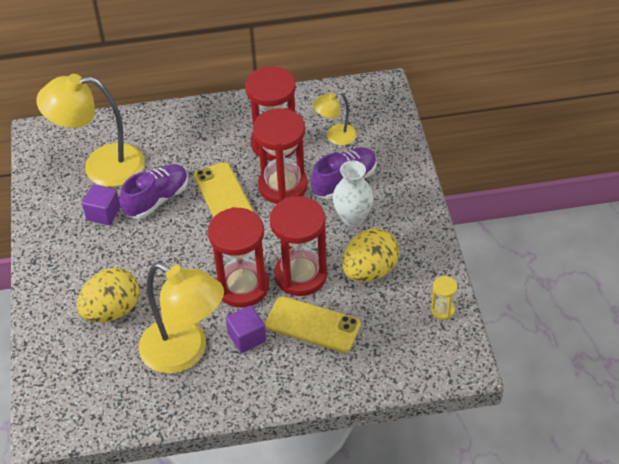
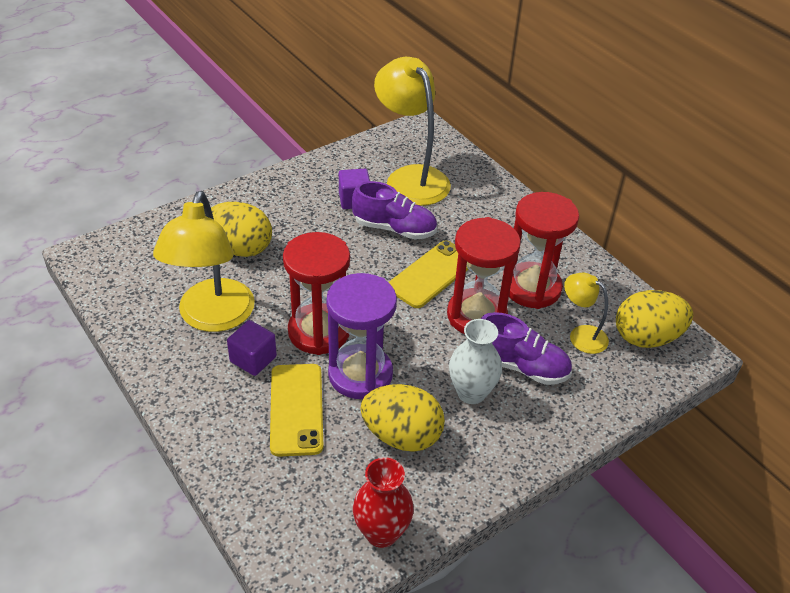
camera: 60 degrees right, 5 degrees down
(300, 275) = (360, 374): red hourglass -> purple hourglass
(357, 104) = (646, 337): none -> yellow egg
(442, 310) = (381, 533): yellow hourglass -> red vase

